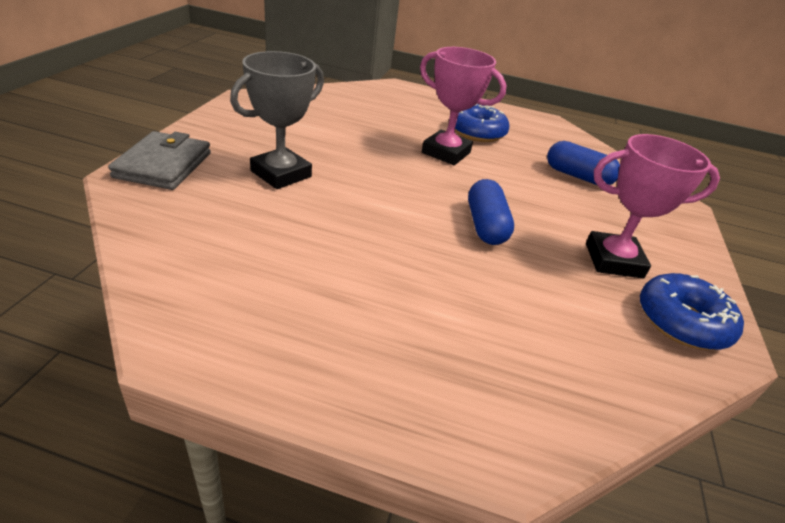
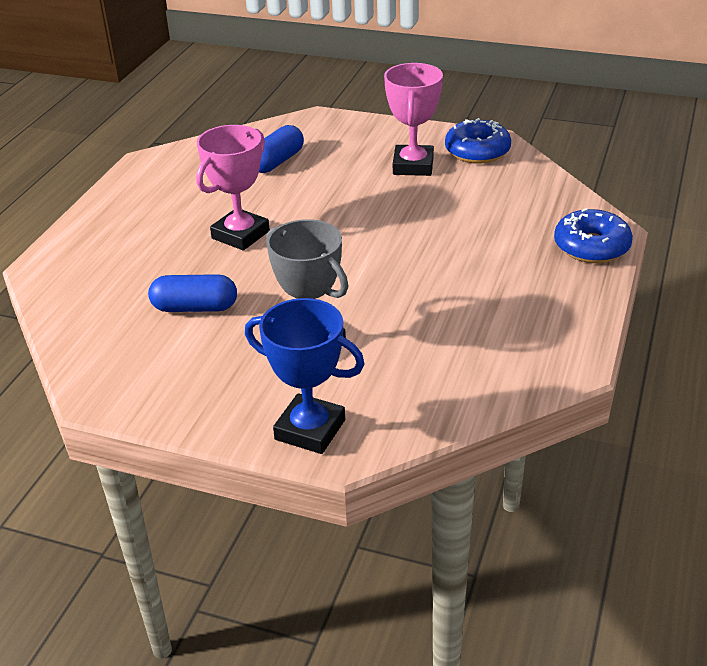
camera: 80 degrees left, 0 degrees up
(163, 165) = (310, 430): grey wallet -> blue trophy
(476, 132) = (184, 212): blue donut -> blue donut (591, 247)
(485, 225) = (379, 220): blue capsule -> blue capsule (195, 308)

